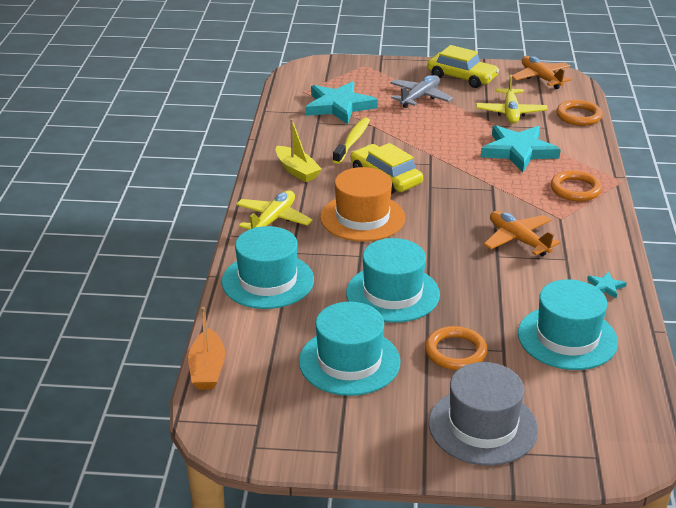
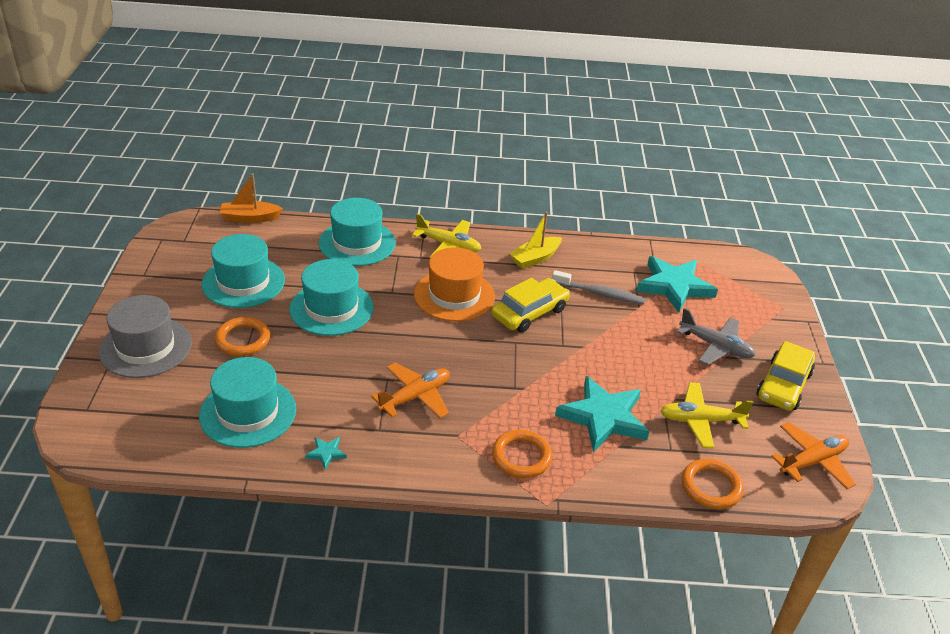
camera: 85 degrees right, 5 degrees up
(352, 141) = (600, 293): yellow toothbrush -> grey toothbrush

